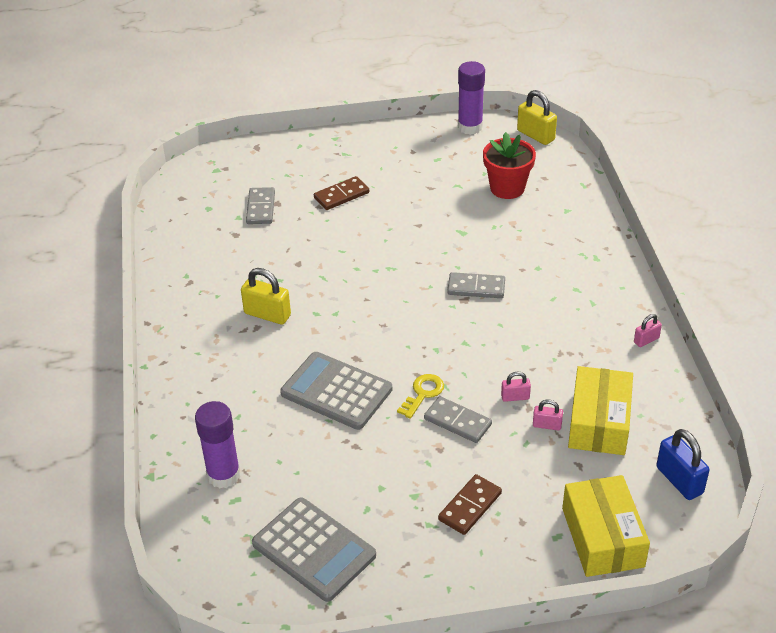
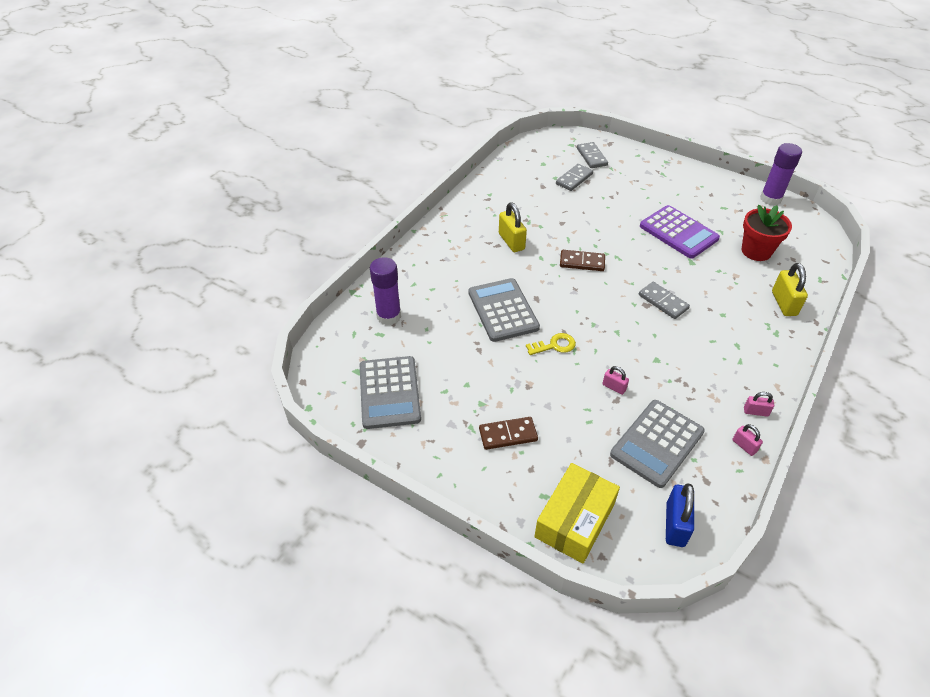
camera: 40 degrees right, 5 degrees up
(341, 195) = (633, 197): brown domino -> brown domino (582, 262)
(421, 209) = (678, 232): none -> purple calculator
(457, 421) = (558, 377): grey domino -> grey domino (592, 157)
(535, 135) = (816, 228): yellow padlock -> yellow padlock (784, 303)
(547, 425) = (616, 420): pink padlock -> pink padlock (744, 446)
(599, 422) = (657, 443): yellow box -> grey calculator

